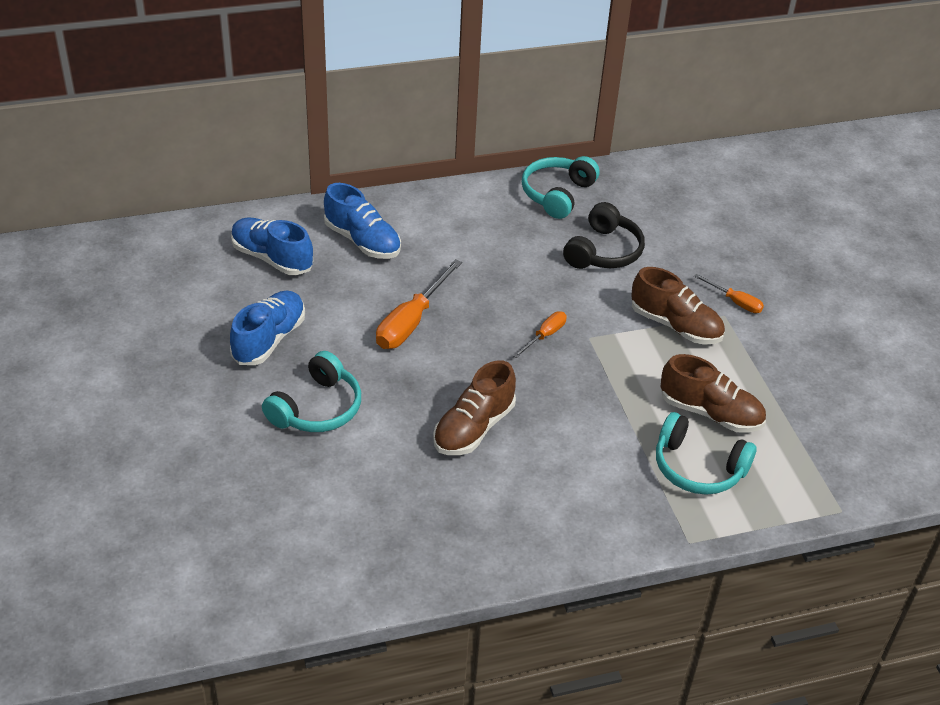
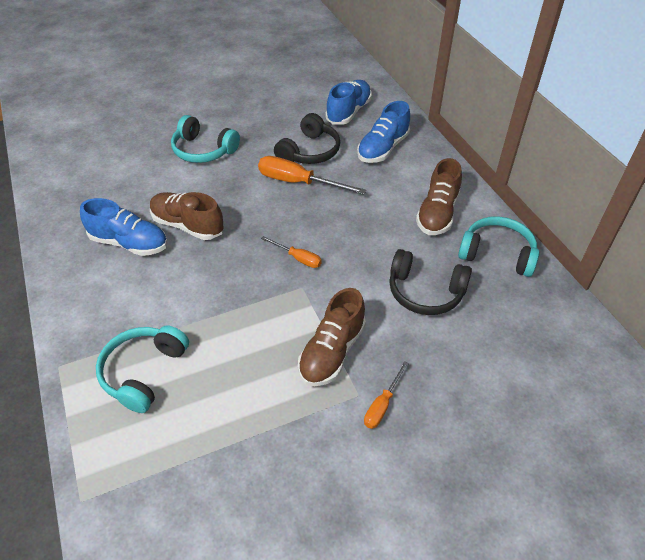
camera: 85 degrees right, 5 degrees up
(269, 339) = (266, 122): blue shoe -> blue shoe (129, 243)
(350, 304) = (310, 151): none -> black headphones
(710, 413) = (214, 382): brown shoe -> brown shoe (437, 213)

